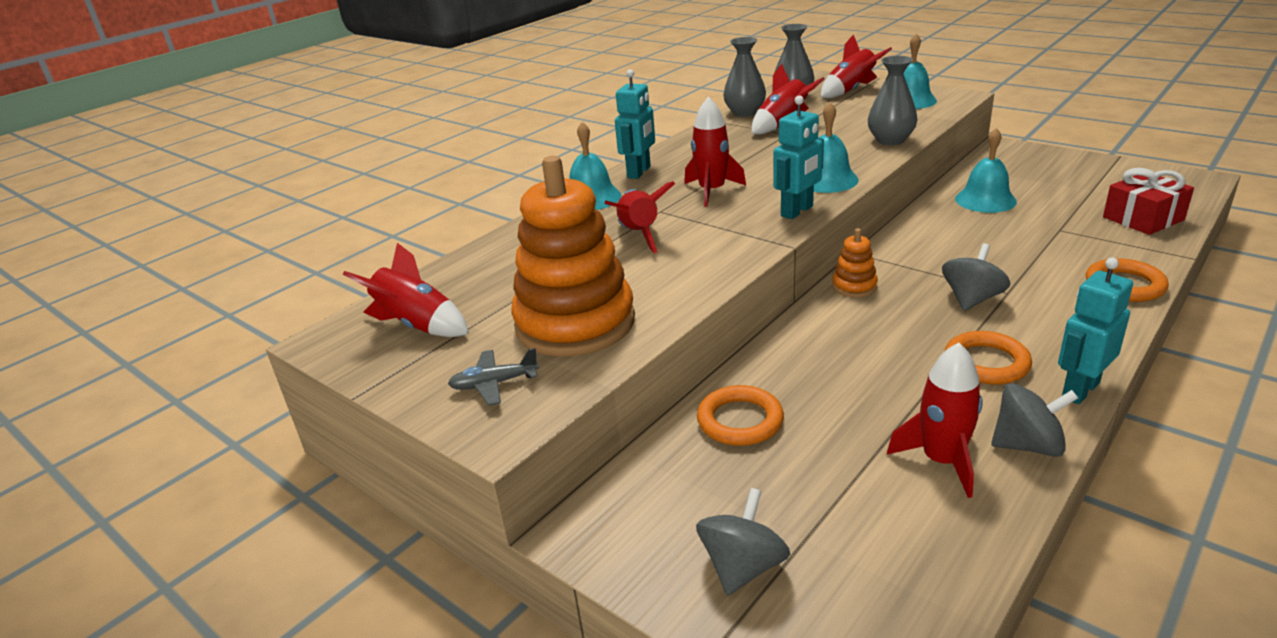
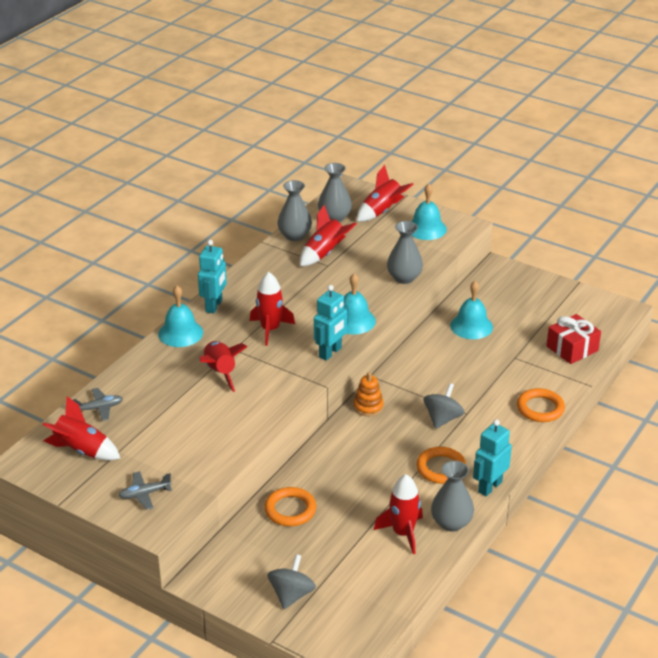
camera: 10 degrees left, 5 degrees up
(459, 276) = (99, 408): none -> grey plane
(575, 323) = (187, 449): orange stacking toy -> none
(1027, 445) = (451, 523): grey spinning top -> grey vase

